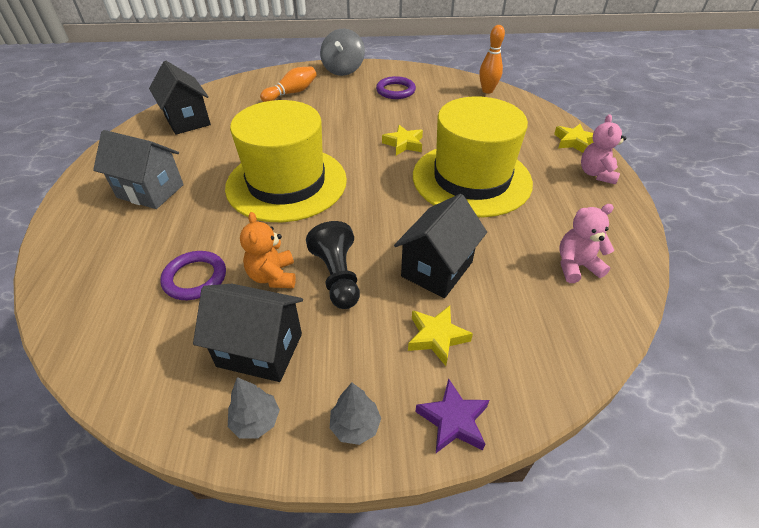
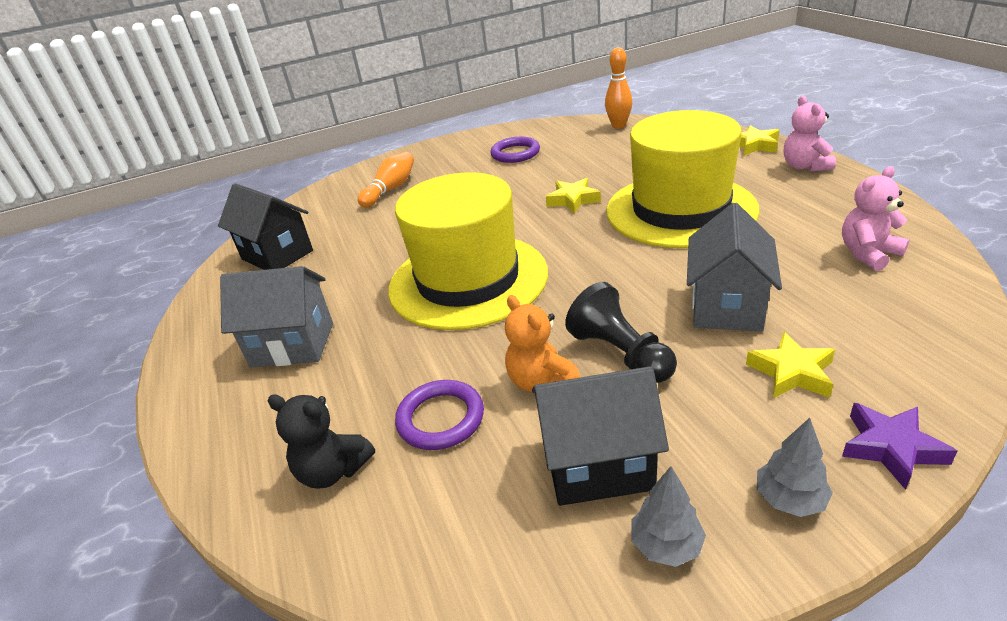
camera: 15 degrees left, 10 degrees down
(112, 287) = (333, 470): none -> black teddy bear
(343, 70) = (434, 150): grey spinning top -> none
(437, 269) = (727, 306): black house -> grey house

